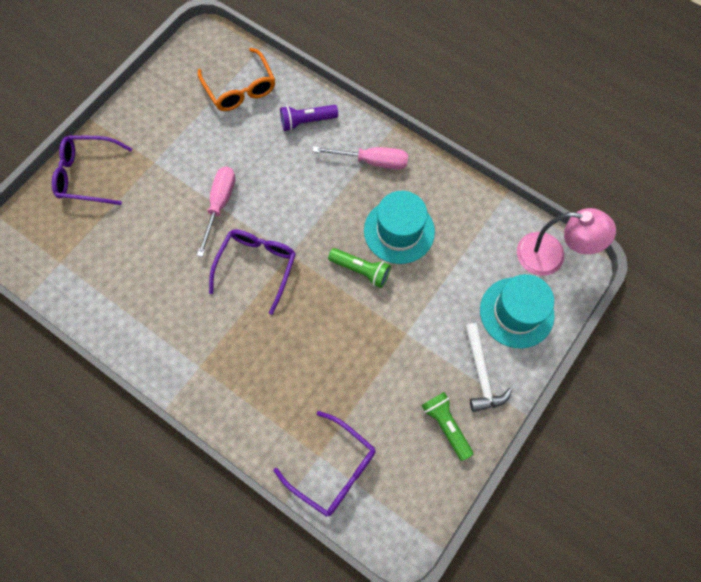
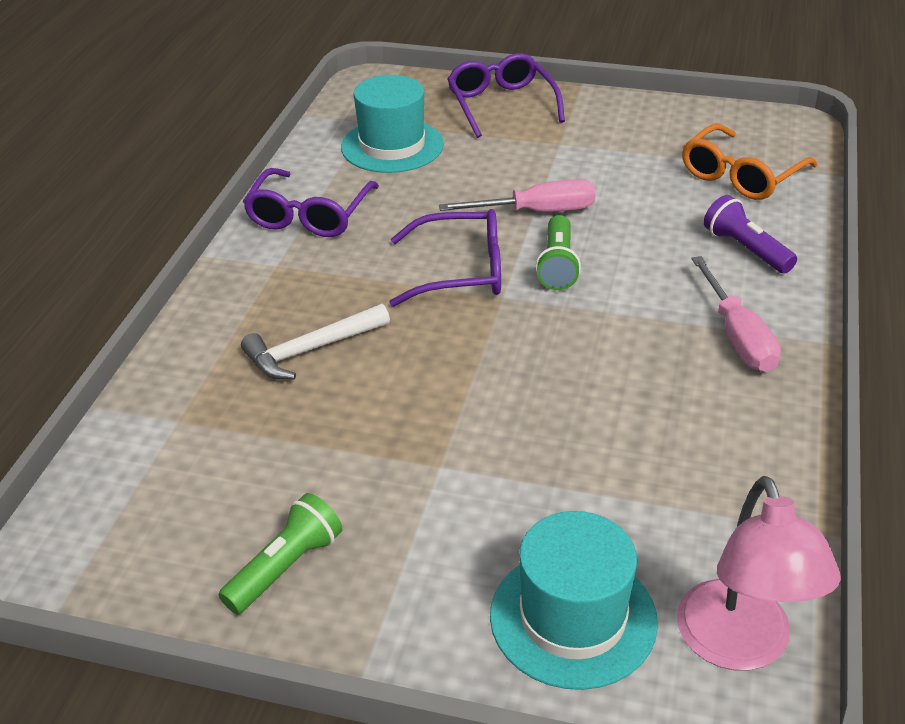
camera: 70 degrees right, 30 degrees down
(333, 469) = (160, 442): purple glasses -> purple glasses (309, 215)
(361, 270) = (524, 379): green flashlight -> green flashlight (557, 265)
(399, 231) = (630, 404): turquoise hat -> turquoise hat (392, 146)
(481, 374) = (411, 594): white hammer -> white hammer (310, 350)

